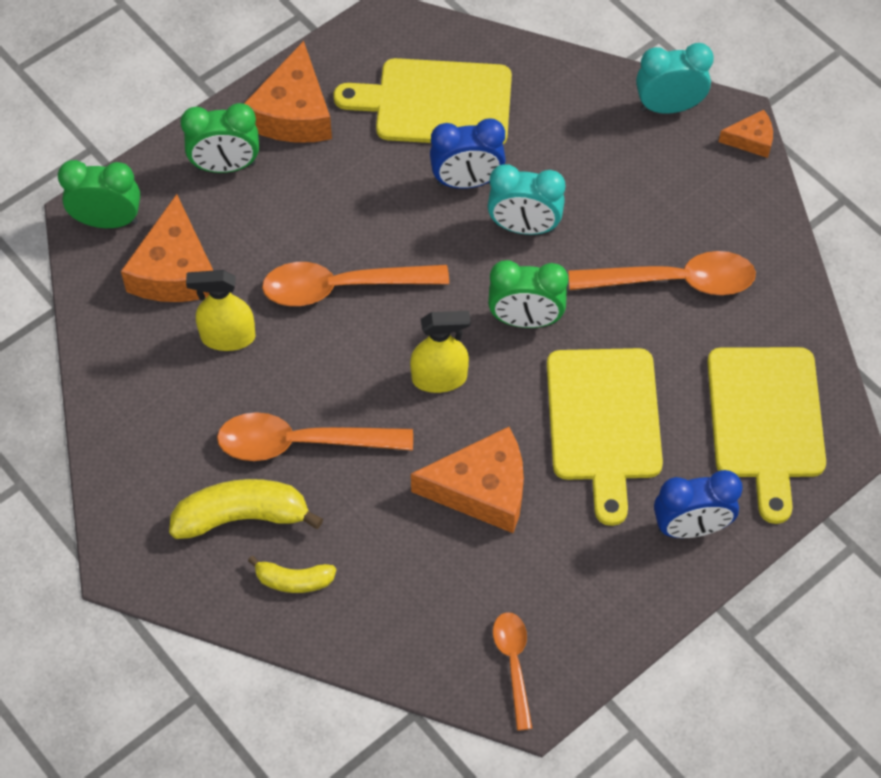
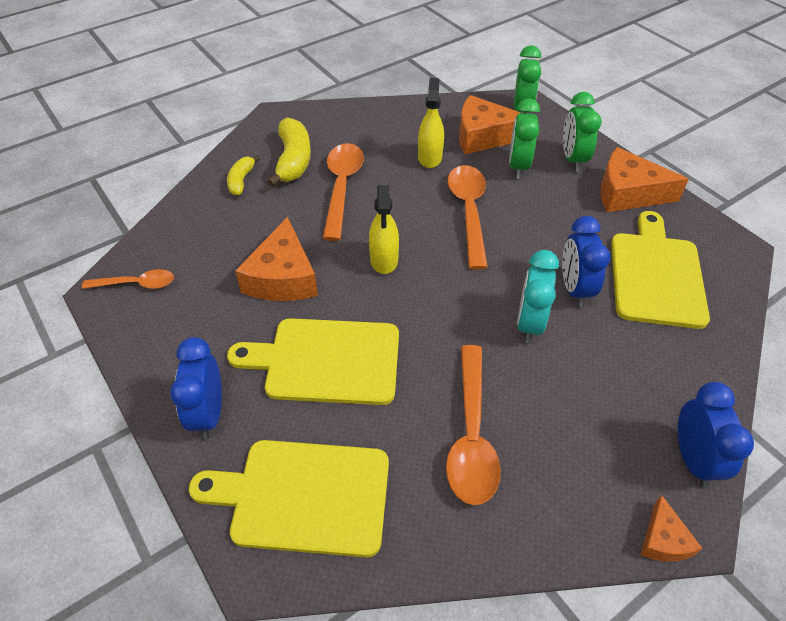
camera: 95 degrees right, 10 degrees down
(525, 320) = (433, 316): green clock -> green clock (518, 166)
(669, 107) = (693, 459): turquoise clock -> blue clock

